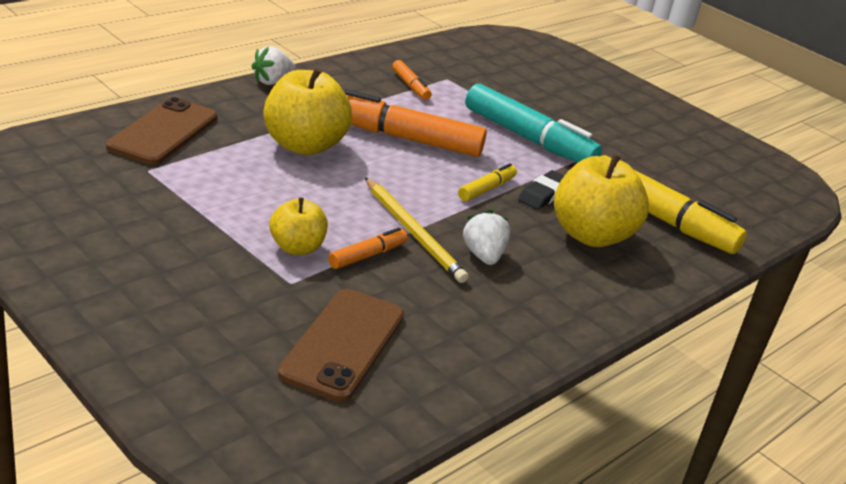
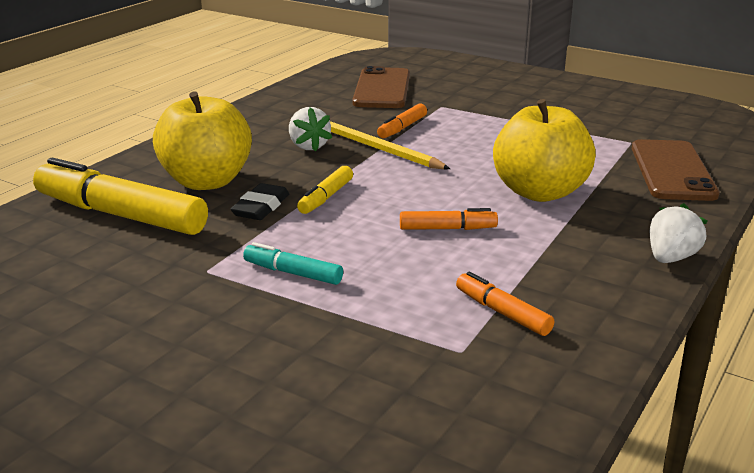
camera: 170 degrees right, 5 degrees down
(297, 248) = (457, 122): yellow apple -> none
(404, 138) = (447, 228): orange marker -> orange marker, size x0.48
(528, 138) = (293, 273): turquoise marker -> turquoise marker, size x0.48

